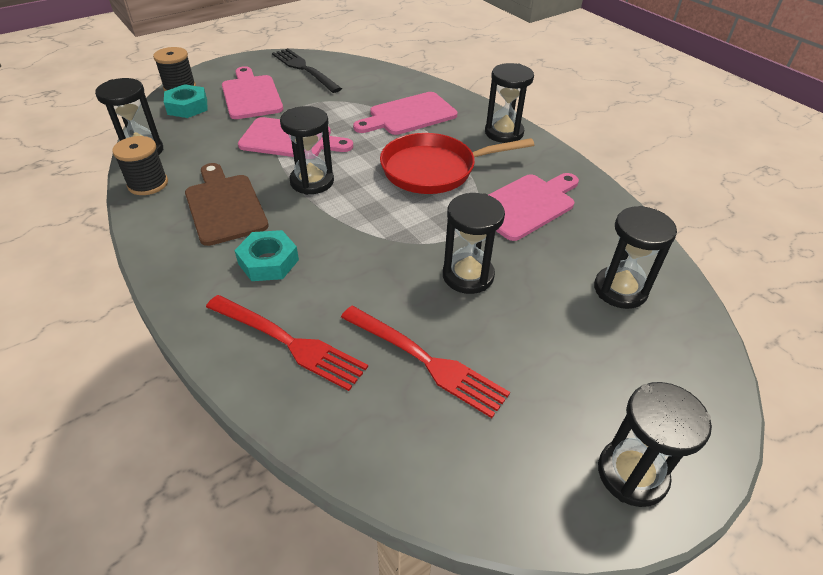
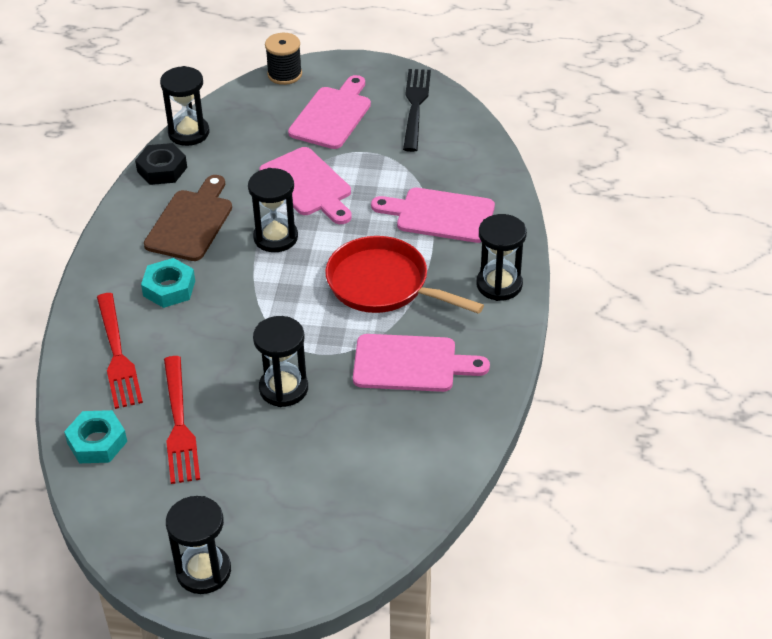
camera: 45 degrees right, 0 degrees up
(148, 184) = (162, 169): black spool -> black nut
(187, 107) = (268, 101): turquoise nut -> turquoise nut (97, 442)
(620, 290) = (375, 474): black hourglass -> none

